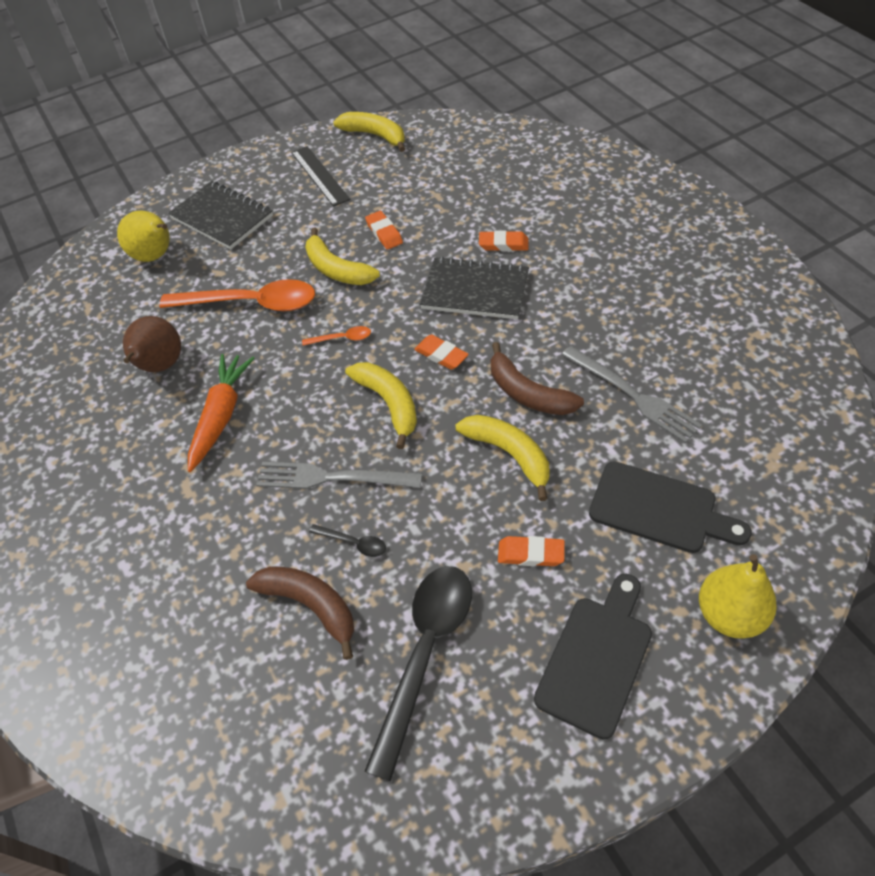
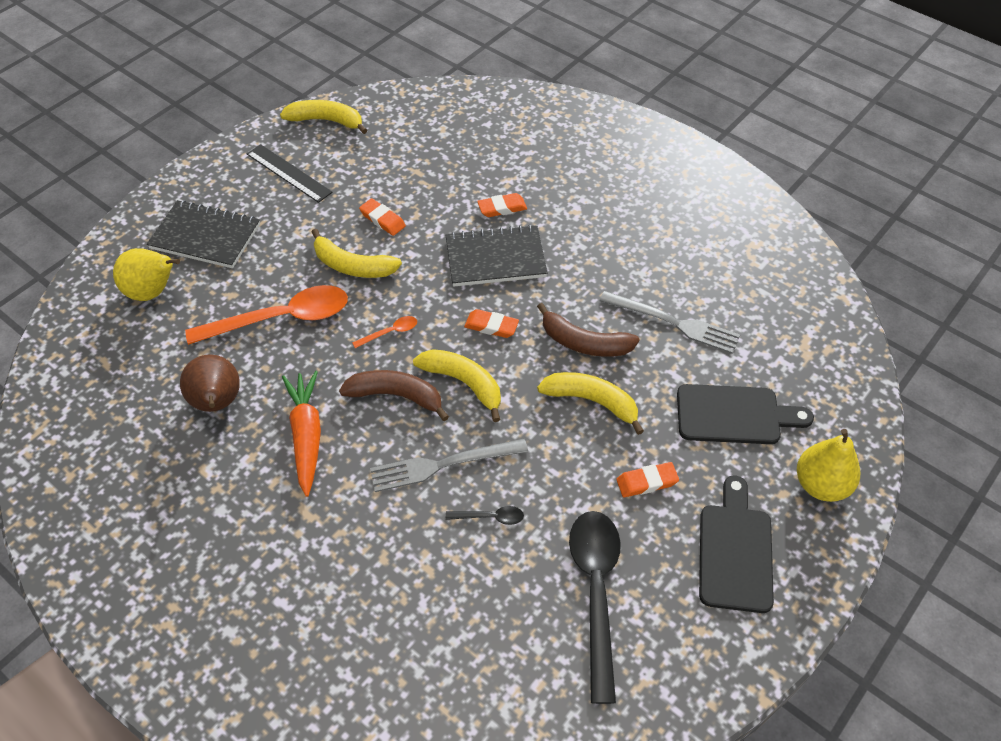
camera: 25 degrees left, 0 degrees up
(310, 605) = (477, 583): brown banana -> brown banana (396, 396)

